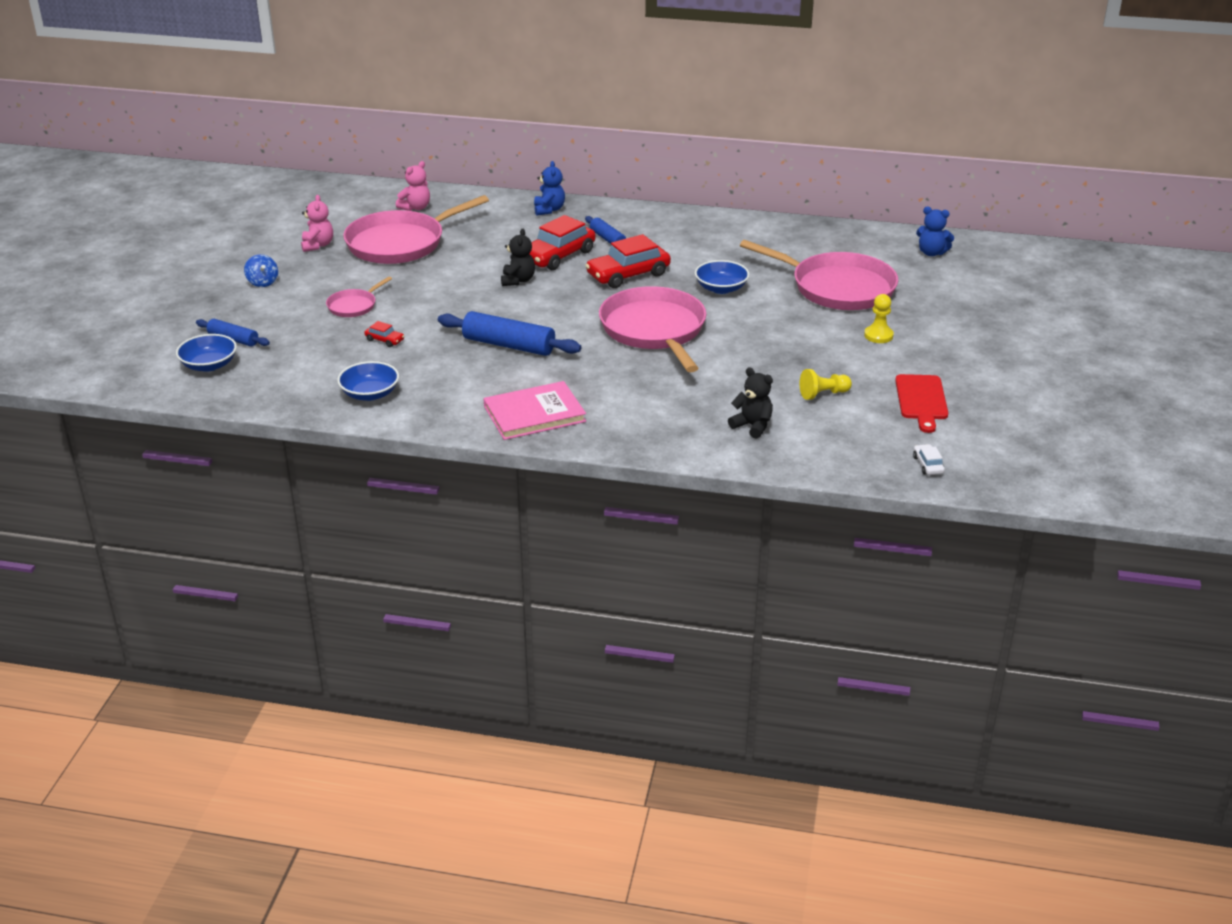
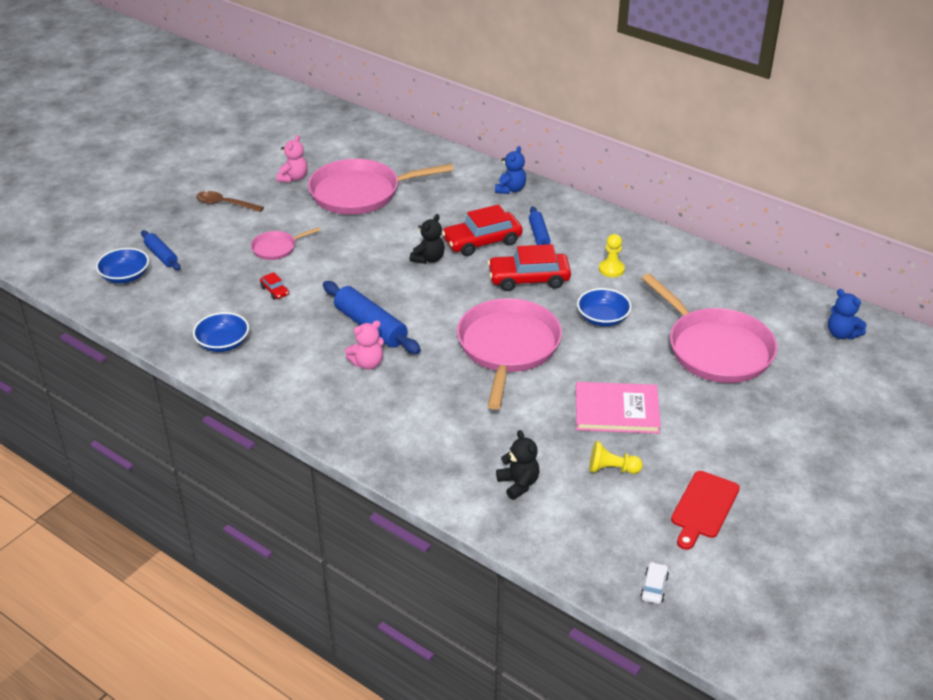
camera: 25 degrees right, 5 degrees up
(263, 282) = (224, 204): blue spinning top -> brown spoon
(415, 207) = (399, 159): pink teddy bear -> pink teddy bear (367, 363)
(534, 414) = (338, 407): pink book -> pink book (616, 410)
(878, 335) = (716, 417): yellow pawn -> yellow pawn (611, 269)

